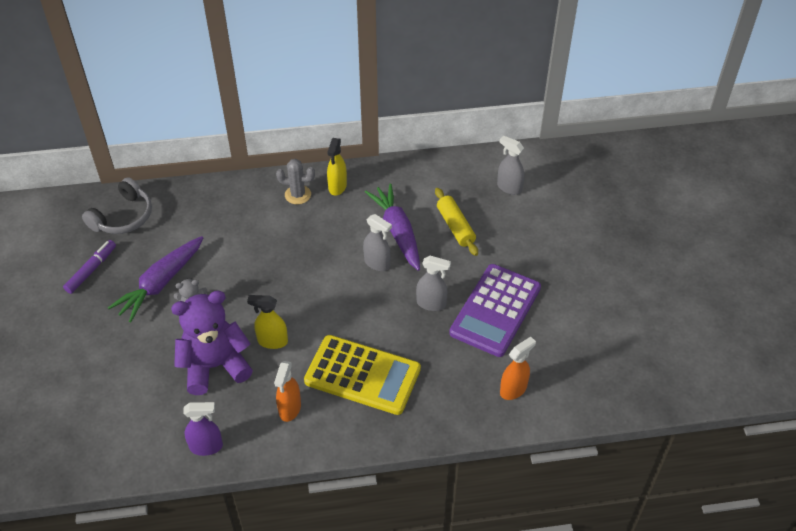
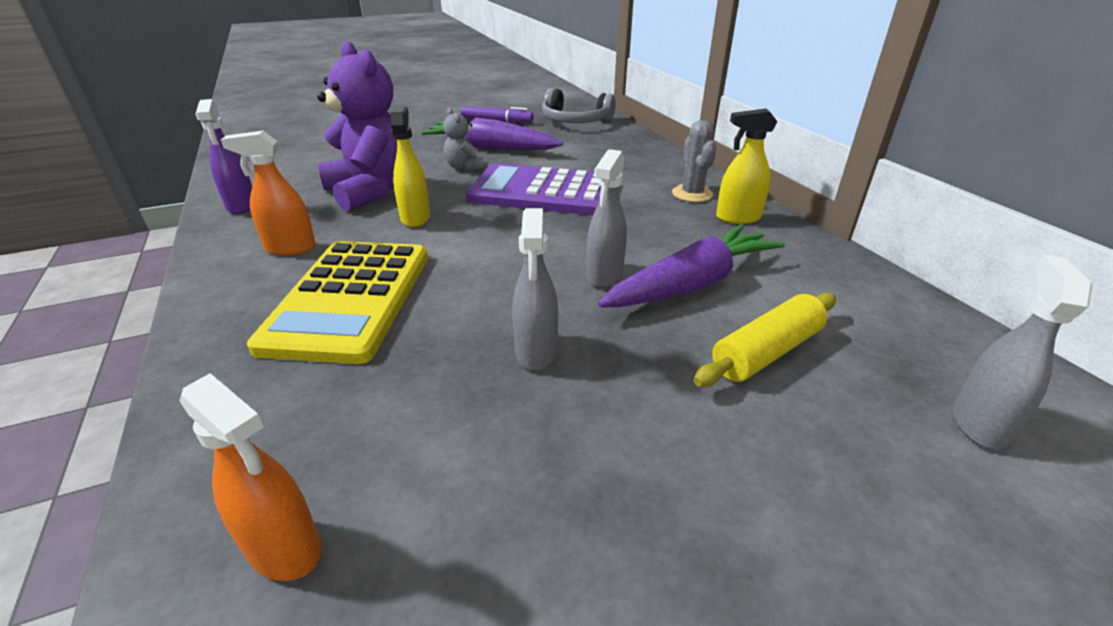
camera: 75 degrees right, 15 degrees down
(495, 310) = (554, 462): purple calculator -> purple calculator (543, 192)

